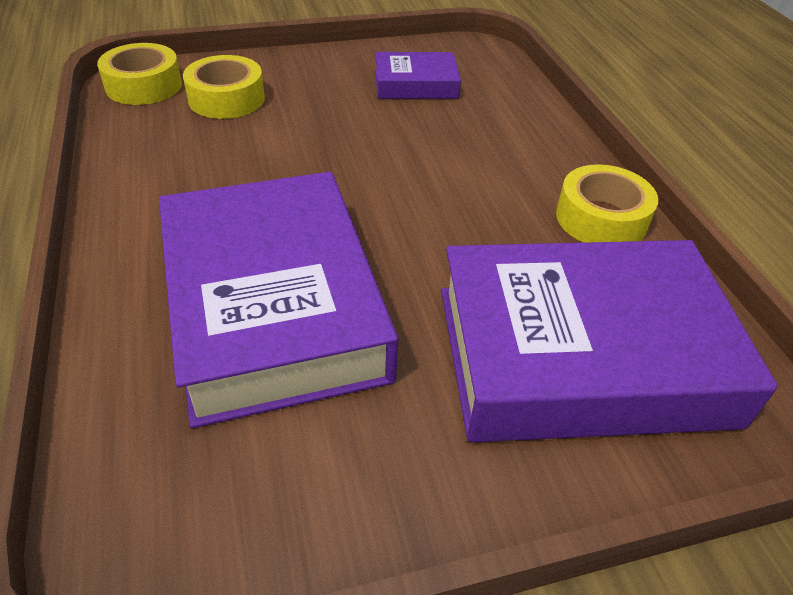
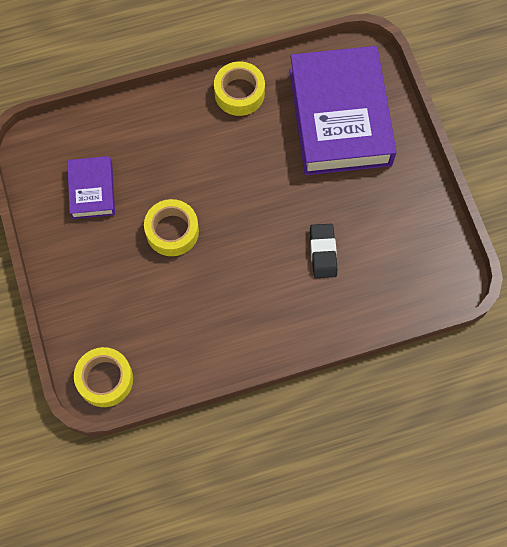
camera: 90 degrees left, 25 degrees up
(226, 99) = (121, 316): yellow tape -> yellow tape (172, 231)
(273, 306) = (323, 252): purple book -> black eraser

